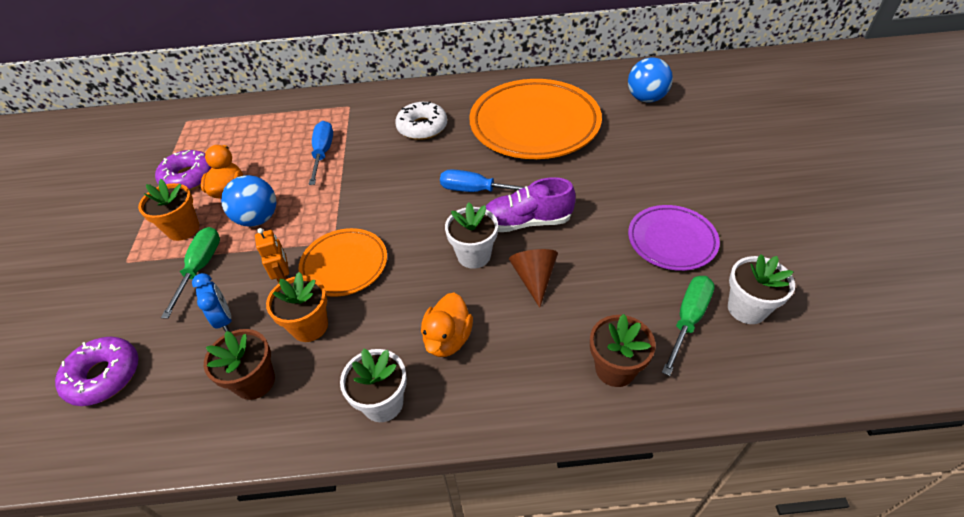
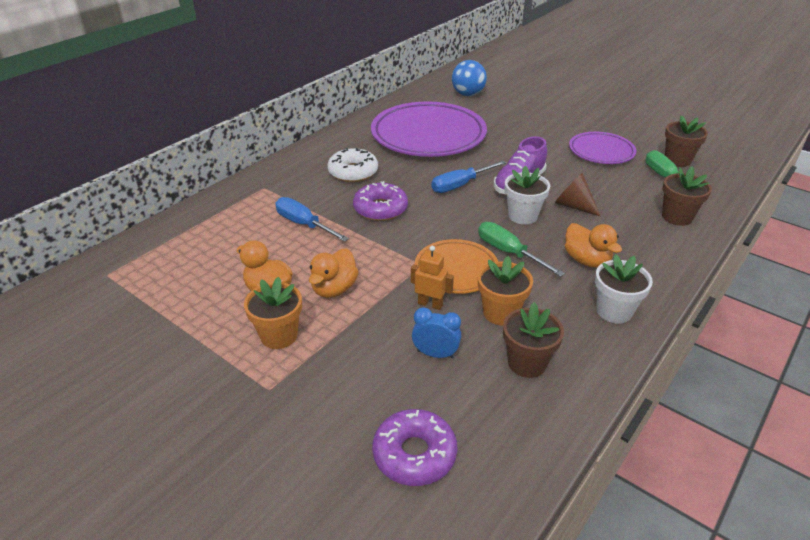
camera: 50 degrees left, 10 degrees down
(188, 177) = (205, 305): purple donut -> purple donut (380, 209)
(200, 268) = (350, 344): green screwdriver -> green screwdriver (508, 252)
(258, 219) = (334, 289): blue ball -> orange duck
(534, 125) = (428, 136): orange plate -> purple plate
(747, 308) = (677, 160): white flower pot -> brown flower pot

